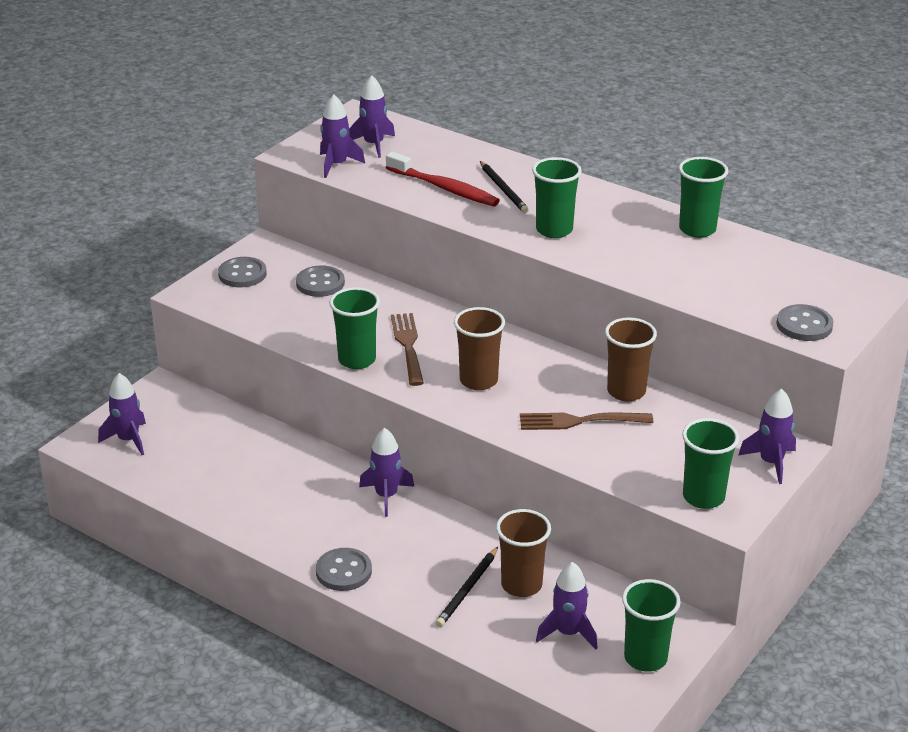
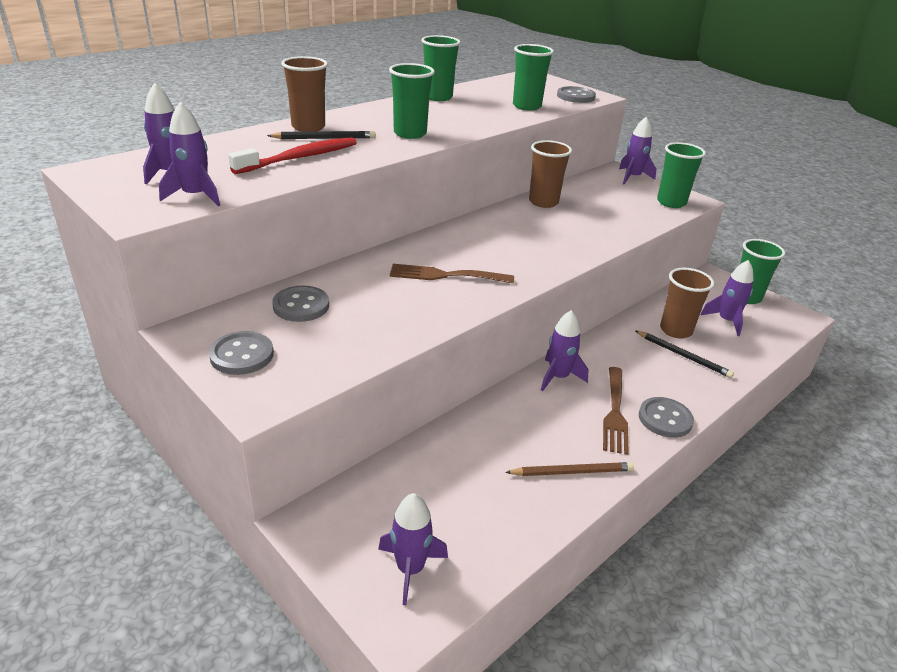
camera: 80 degrees left, 0 degrees up
(249, 512) = (572, 472): none -> brown pencil
(357, 360) = (459, 305): green cup -> green cup (527, 106)
(478, 380) = (513, 252): brown cup -> brown cup (308, 127)
(579, 421) = (579, 224): brown fork -> brown fork (615, 412)

